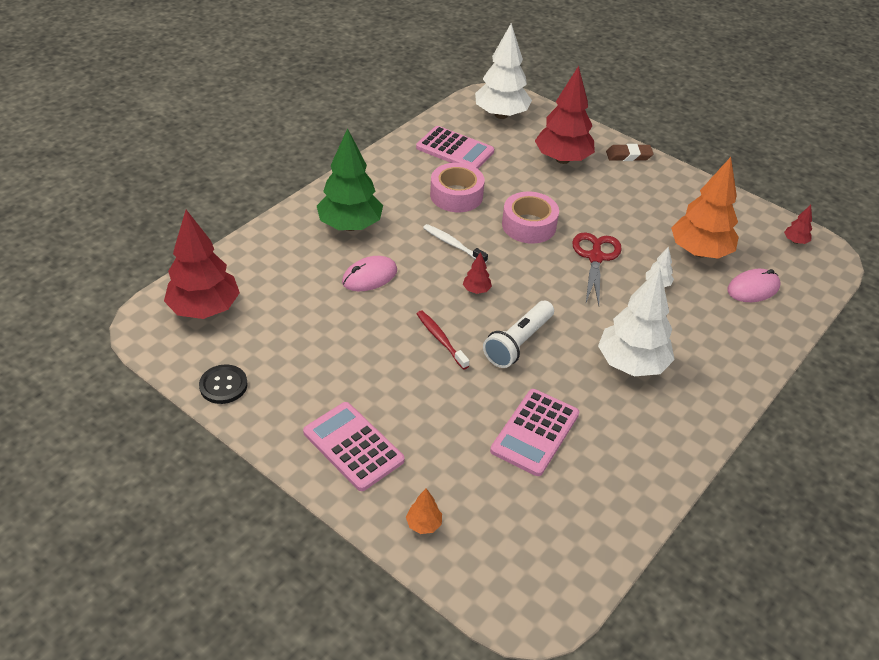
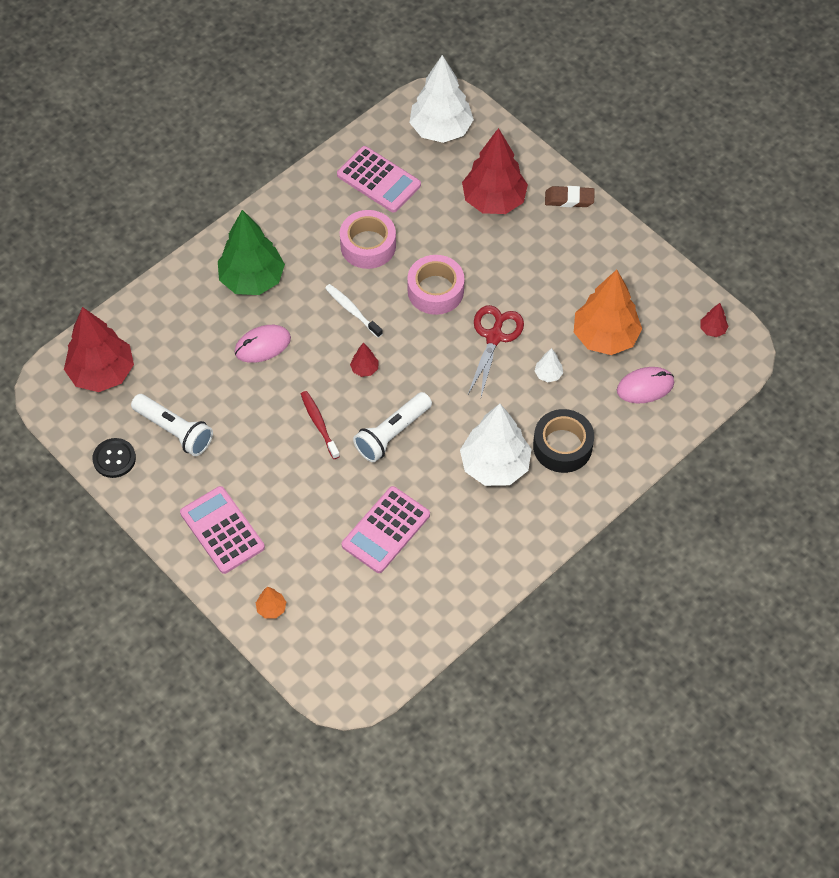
camera: 10 degrees right, 15 degrees up
(287, 355) = (174, 431): none -> white flashlight
(693, 342) = (562, 446): none -> black tape

